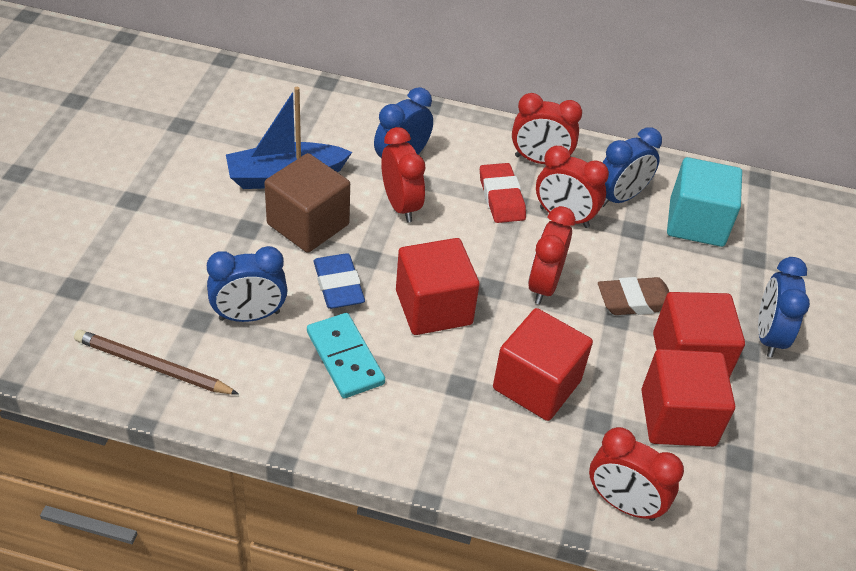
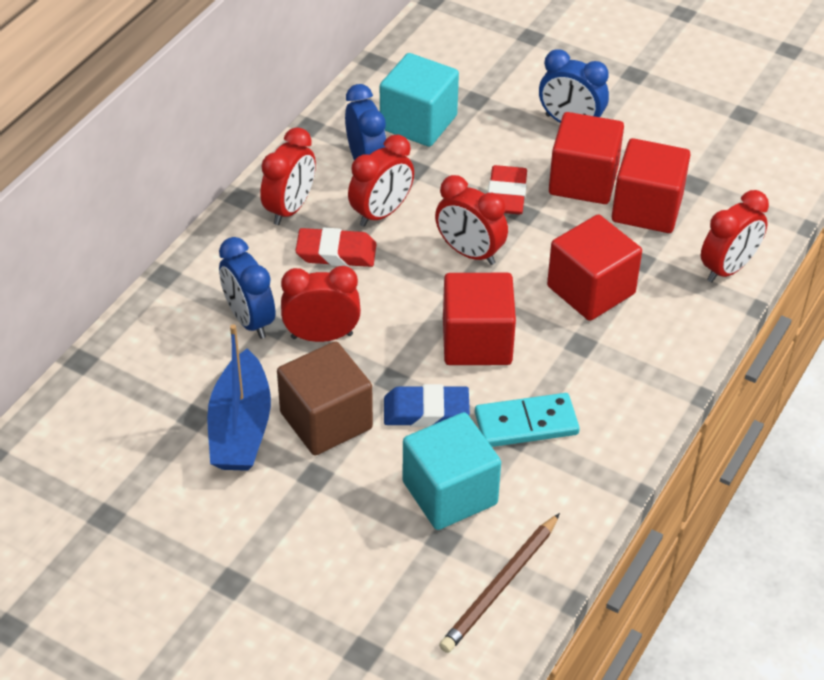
camera: 70 degrees left, 0 degrees up
(249, 316) = (449, 493): blue clock -> turquoise cube
(635, 301) = (506, 195): brown eraser -> red eraser

